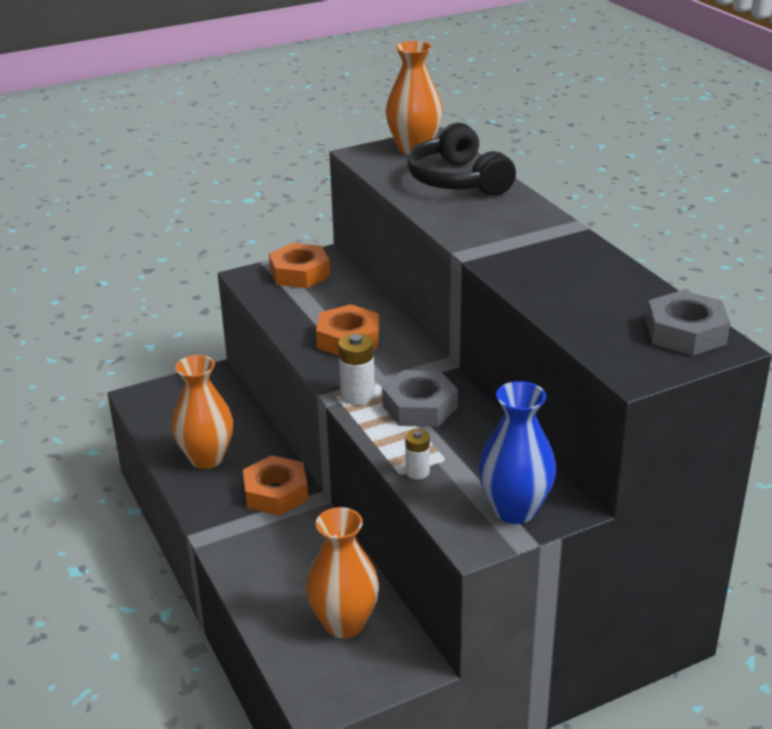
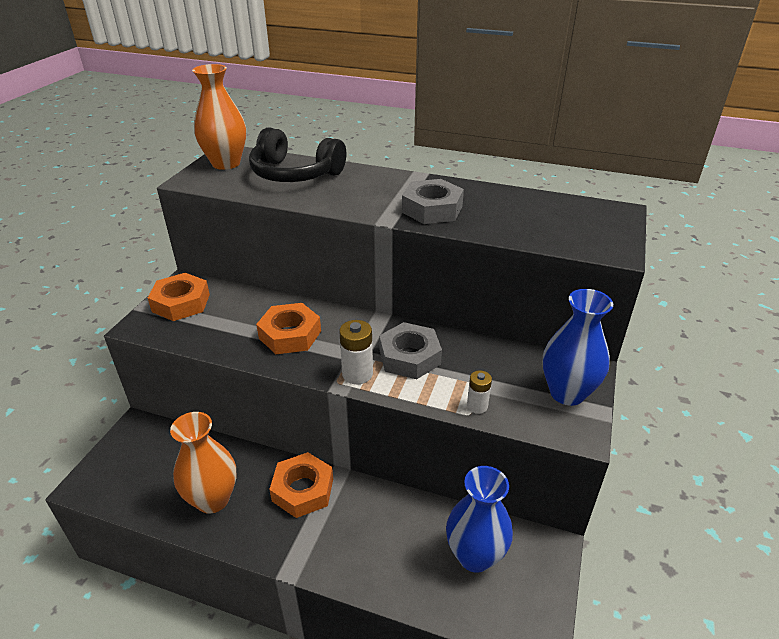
camera: 45 degrees left, 5 degrees up
(344, 623) = (475, 556): orange vase -> blue vase
(685, 333) = (591, 212): grey nut -> grey nut (432, 209)

